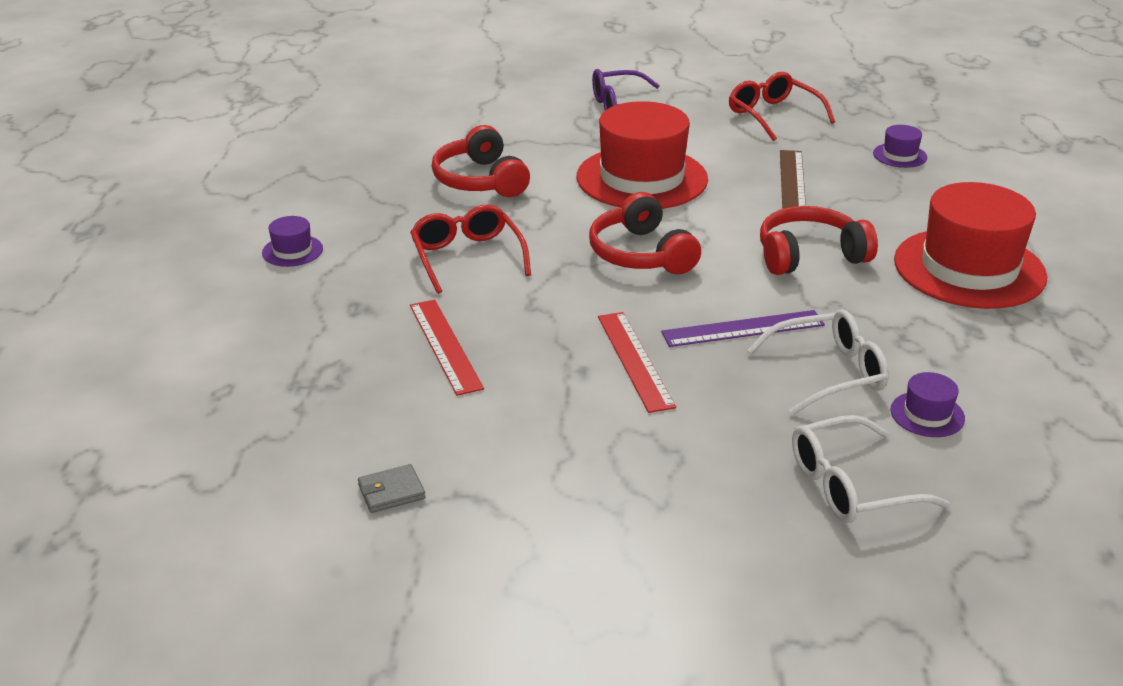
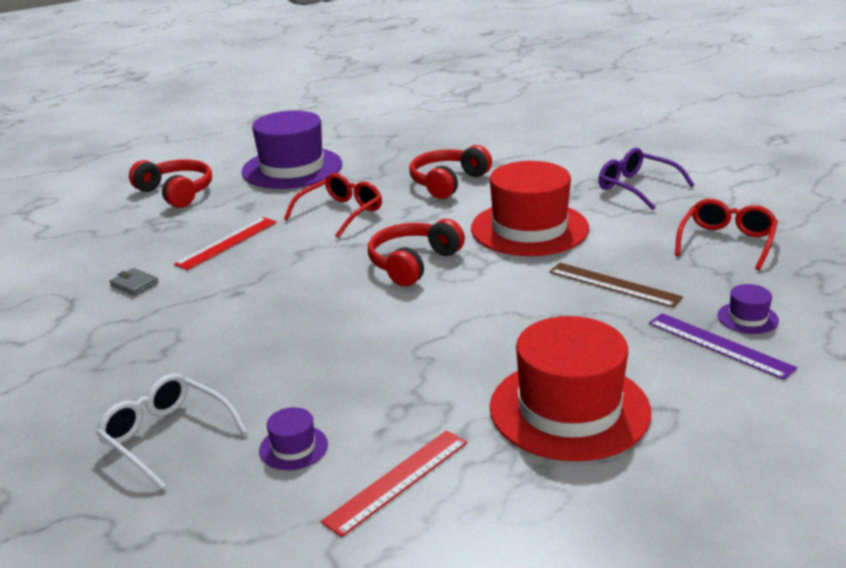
camera: 60 degrees right, 5 degrees down
(292, 251) = (292, 168): purple hat -> purple hat, size x2.40
(391, 492) = (62, 281): grey wallet -> grey wallet (134, 284)
(635, 360) = (265, 306): red ruler -> red ruler (397, 481)
(743, 329) = (347, 332): purple ruler -> purple ruler (719, 345)
(792, 182) = (614, 285): brown ruler -> brown ruler turned 60 degrees clockwise
(810, 256) = (494, 327): red headphones -> red headphones (176, 193)
(828, 373) = (317, 385): white glasses -> none

